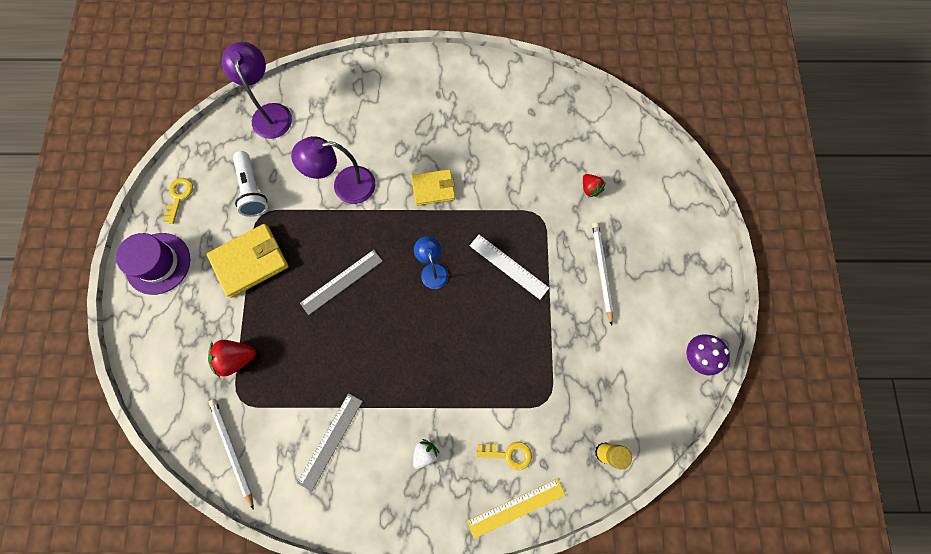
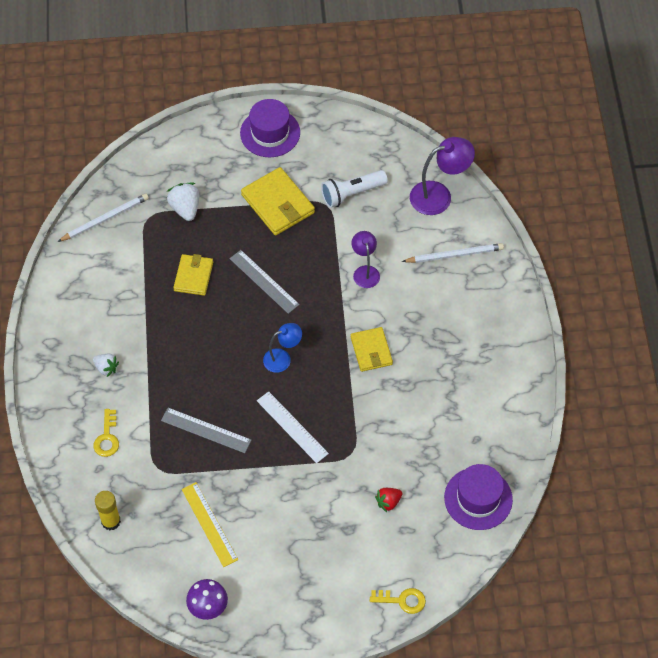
camera: 85 degrees right, 15 degrees down
(179, 196) = (338, 136): yellow key -> yellow key (402, 600)
(236, 358) = (185, 208): red strawberry -> white strawberry
(324, 353) = (193, 276): none -> yellow wallet
(330, 441) = (115, 291): grey ruler -> grey ruler (206, 430)
(345, 186) = (365, 271): purple lamp -> purple lamp, size x0.63
(509, 266) = (292, 427): white ruler -> white ruler turned 75 degrees counterclockwise
(516, 507) = (60, 446): yellow ruler -> yellow ruler (209, 524)
(588, 117) = (478, 498): none -> purple hat
(601, 271) = (294, 515): white pencil -> white pencil (454, 255)

